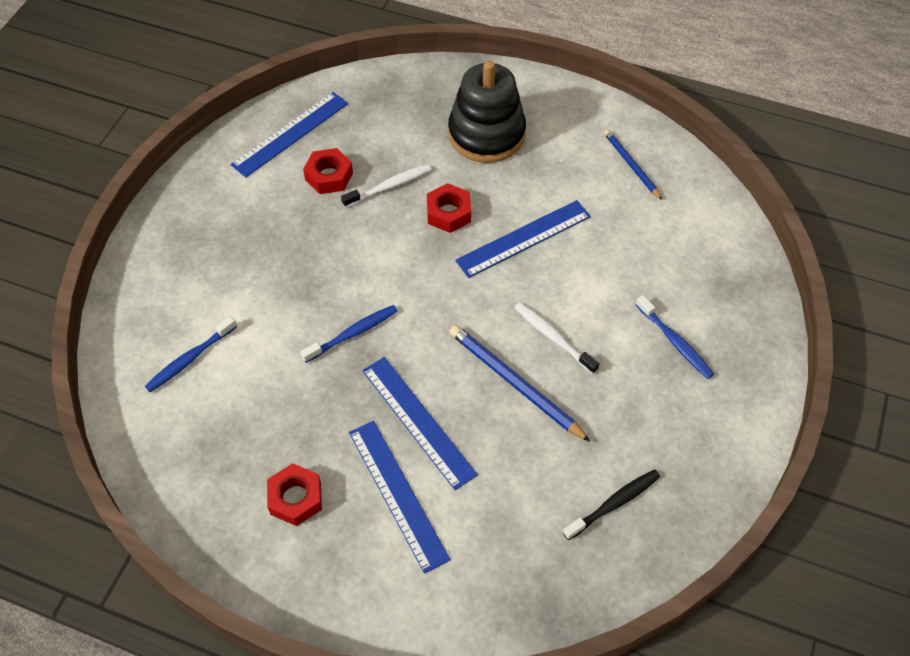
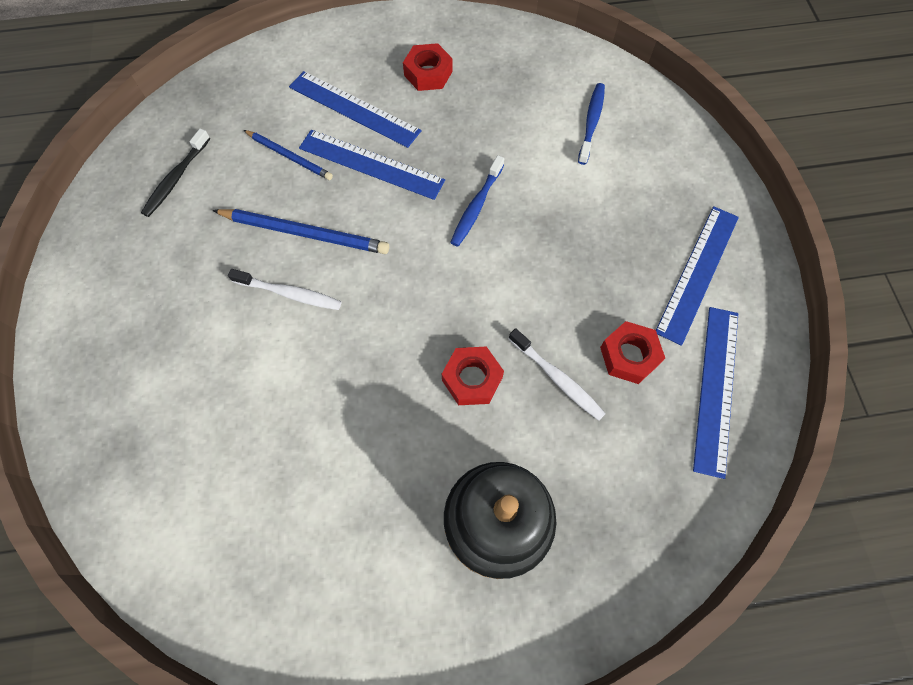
camera: 150 degrees right, 10 degrees up
(389, 186) = (557, 378): white toothbrush -> white toothbrush turned 75 degrees counterclockwise
(523, 238) = (373, 390): blue ruler -> blue ruler (698, 273)
(631, 165) = (292, 573): blue pencil -> blue pencil (289, 156)
(675, 342) = (163, 349): blue toothbrush -> none

